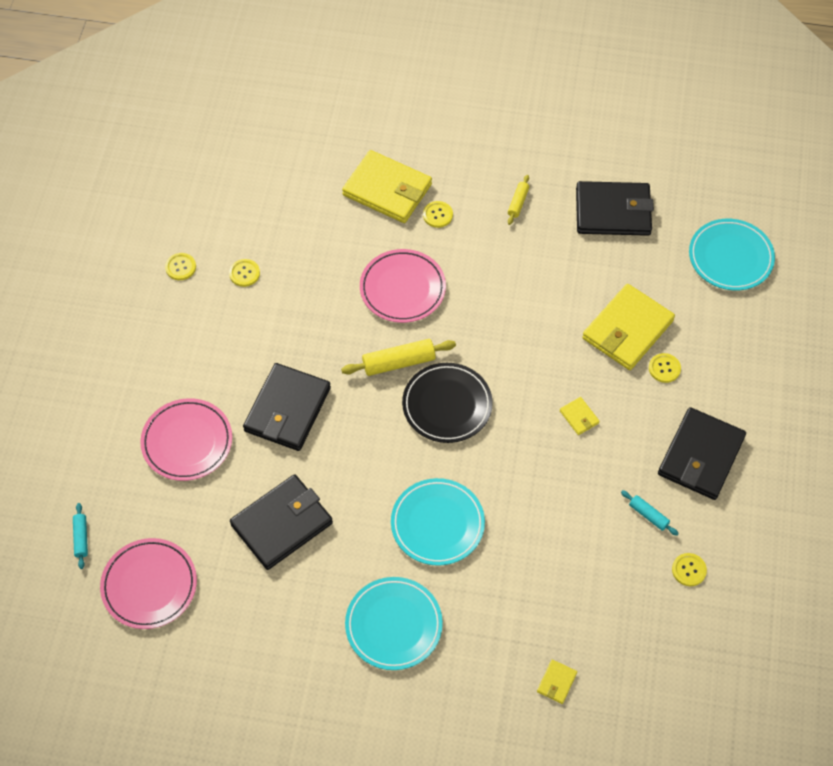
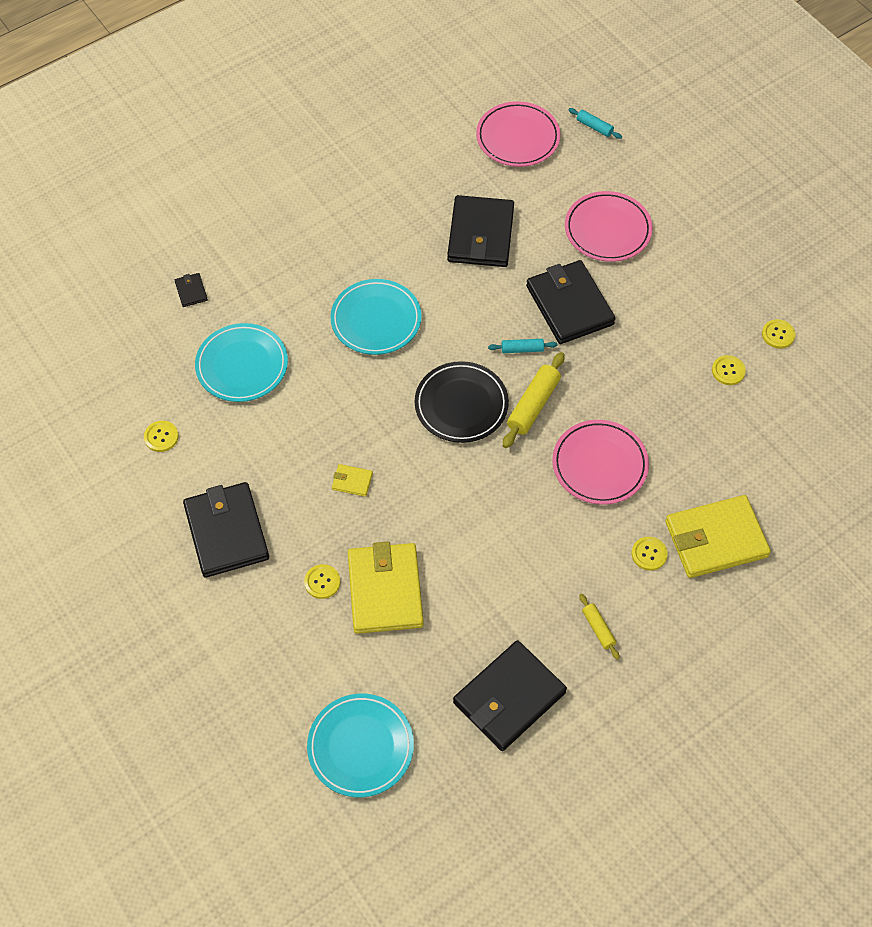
camera: 135 degrees right, 0 degrees up
(393, 625) = (336, 238): turquoise plate -> turquoise plate (242, 365)
(556, 682) = (191, 291): yellow wallet -> black wallet
(648, 515) = (227, 451): turquoise rolling pin -> turquoise rolling pin (522, 349)

